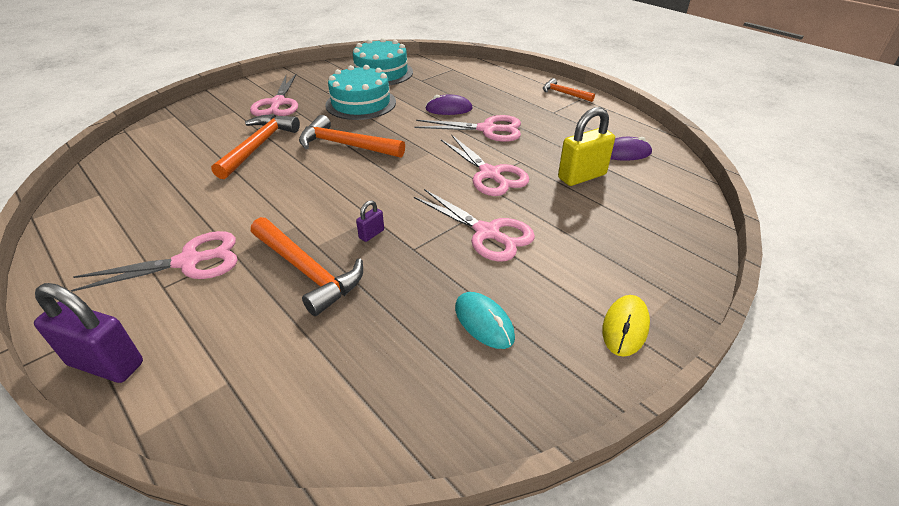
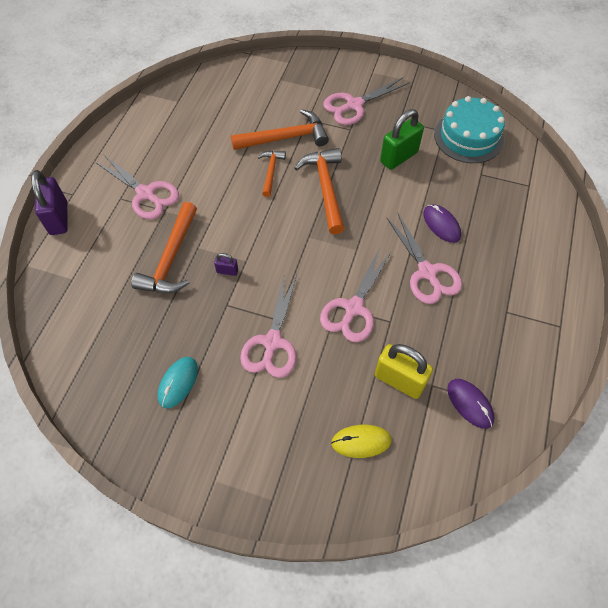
camera: 60 degrees right, 20 degrees up
(361, 103) = (398, 157): turquoise cake -> green padlock
(564, 93) = (558, 306): orange hammer -> orange hammer (271, 172)
(625, 327) = (218, 474): yellow mouse -> yellow mouse (361, 441)

